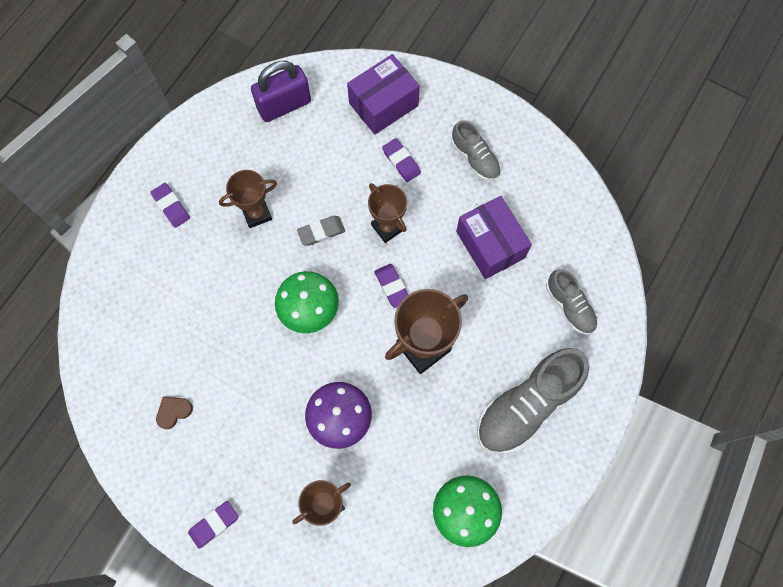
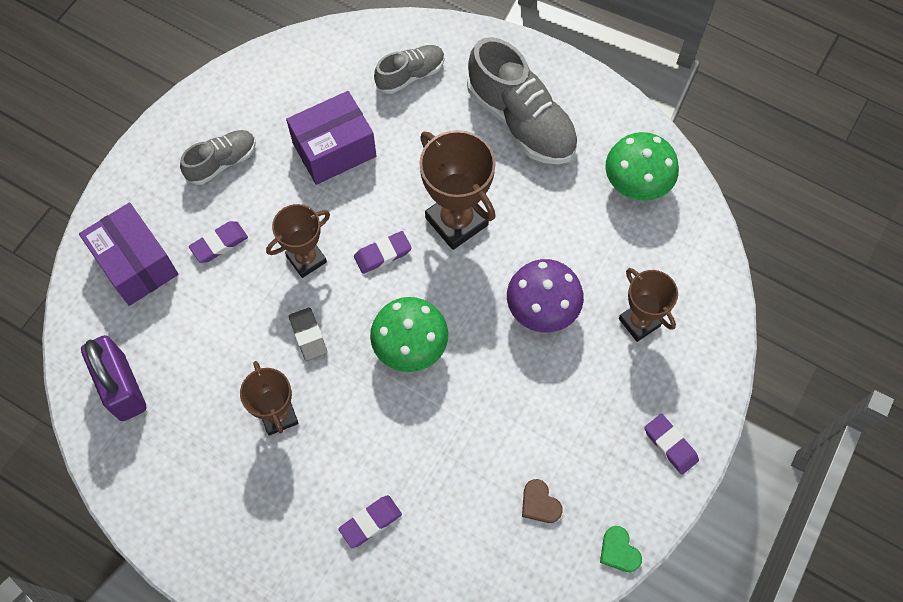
camera: 90 degrees left, 5 degrees down
(130, 474) = (619, 551): none -> green heart
(171, 206) = (261, 529): purple eraser -> purple eraser (370, 522)

